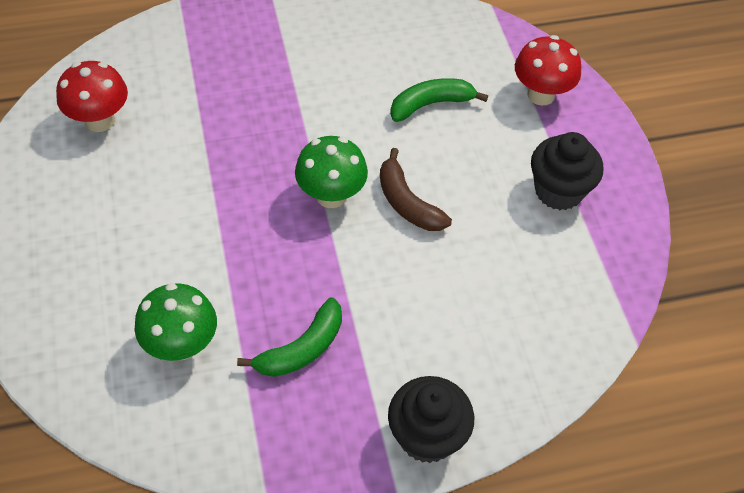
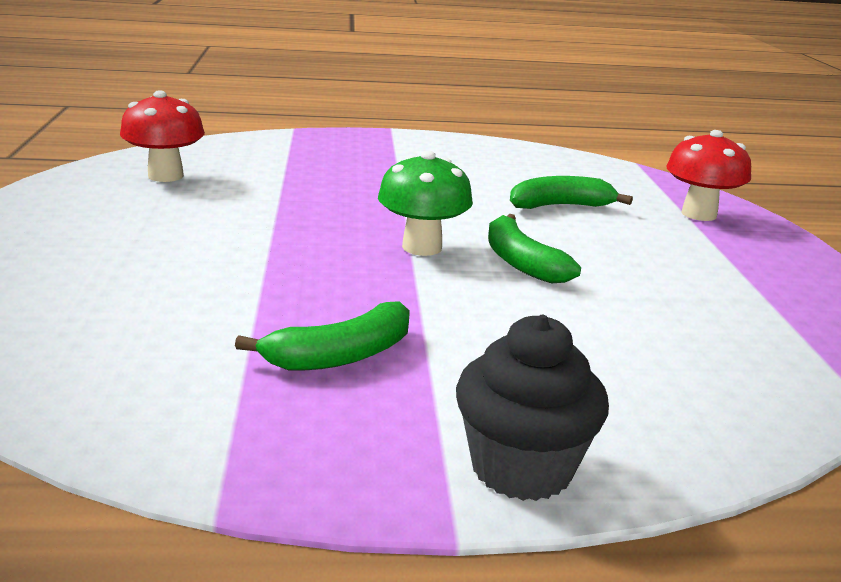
camera: 10 degrees right, 30 degrees down
(181, 345) = (166, 331): green mushroom -> none
(407, 203) = (521, 262): brown banana -> green banana
(558, 191) = (729, 276): black cupcake -> none

